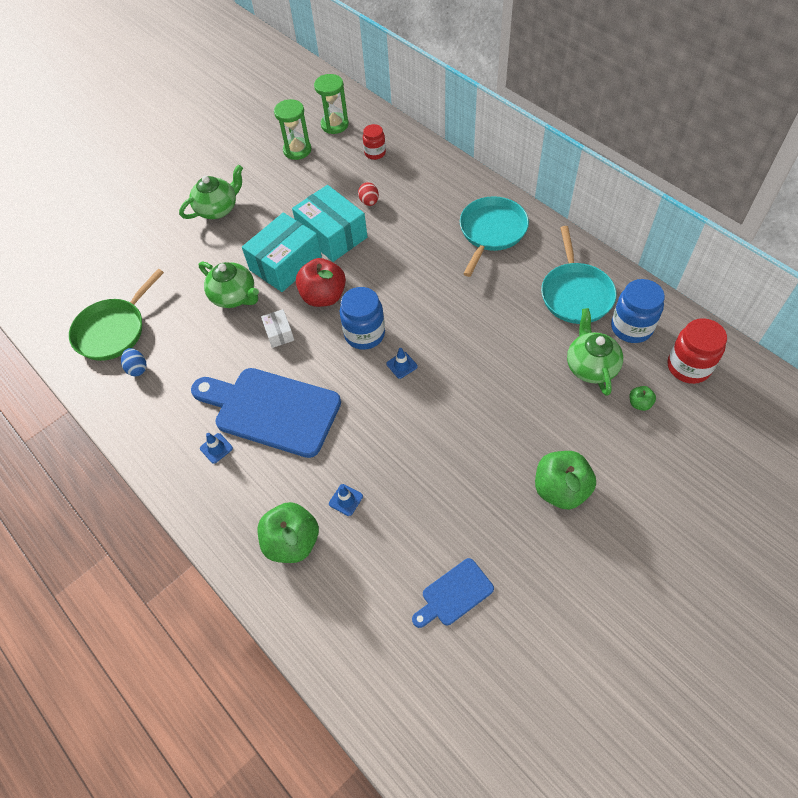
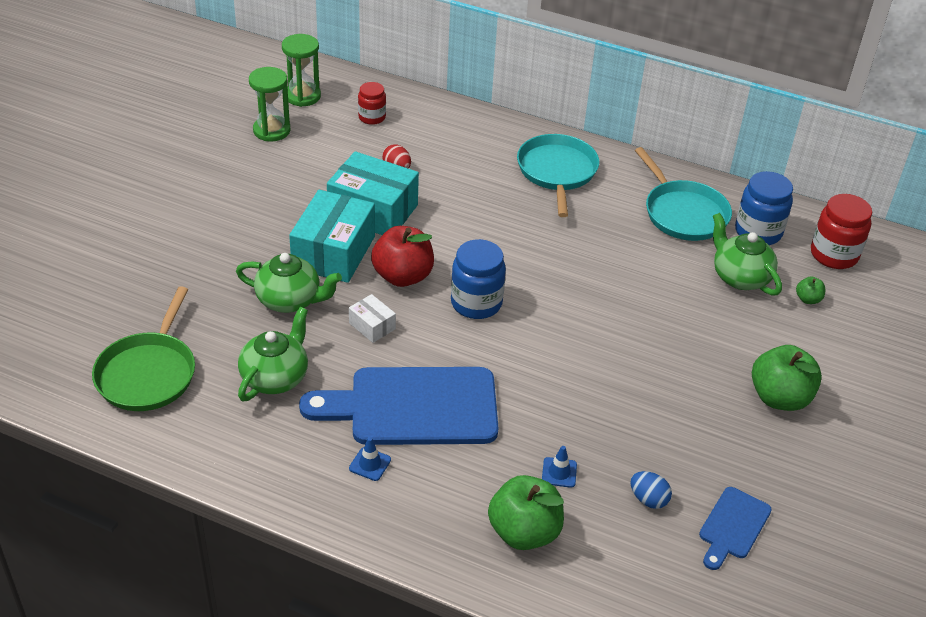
camera: 30 degrees left, 15 degrees down
(137, 368) = (209, 406): blue egg -> blue egg (648, 499)
(218, 209) = (207, 211): green teapot -> green teapot (275, 377)
(401, 365) = (538, 324): blue traffic cone -> none

